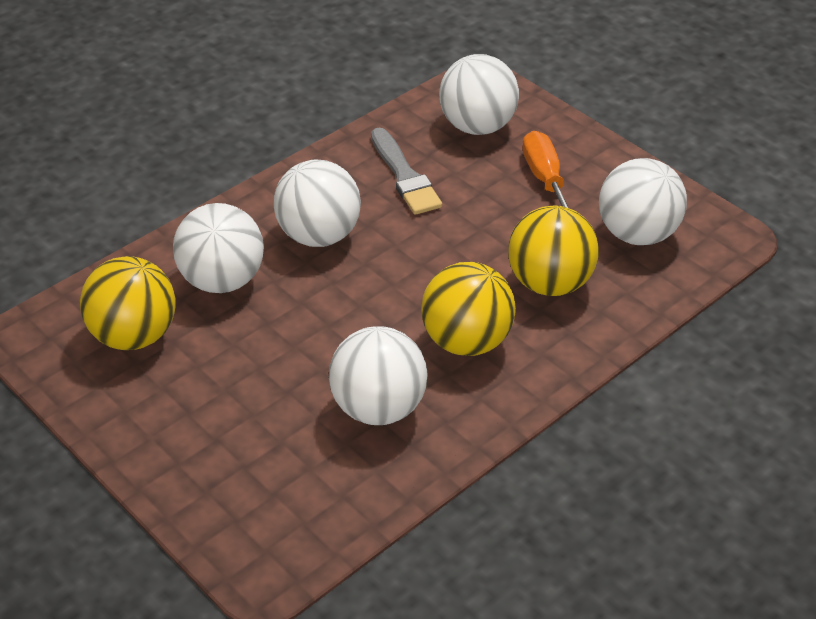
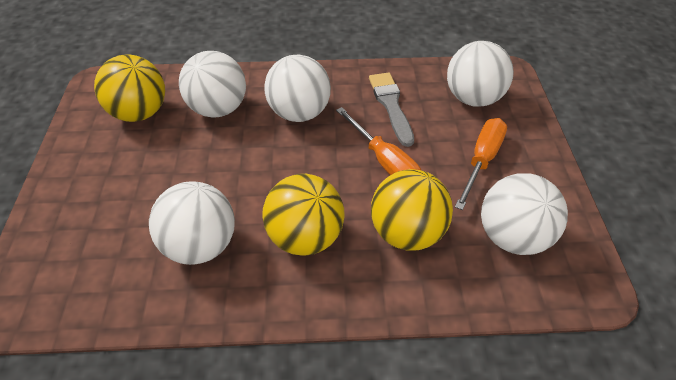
camera: 40 degrees right, 5 degrees up
(404, 176) = (391, 105): grey brush -> grey brush turned 150 degrees clockwise
(460, 233) = (384, 161): none -> orange screwdriver

